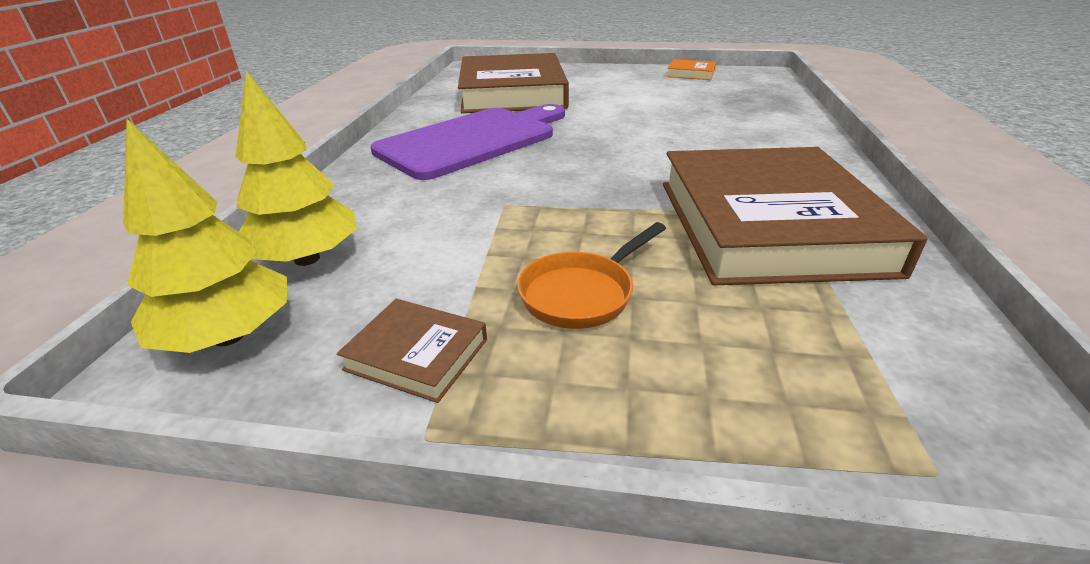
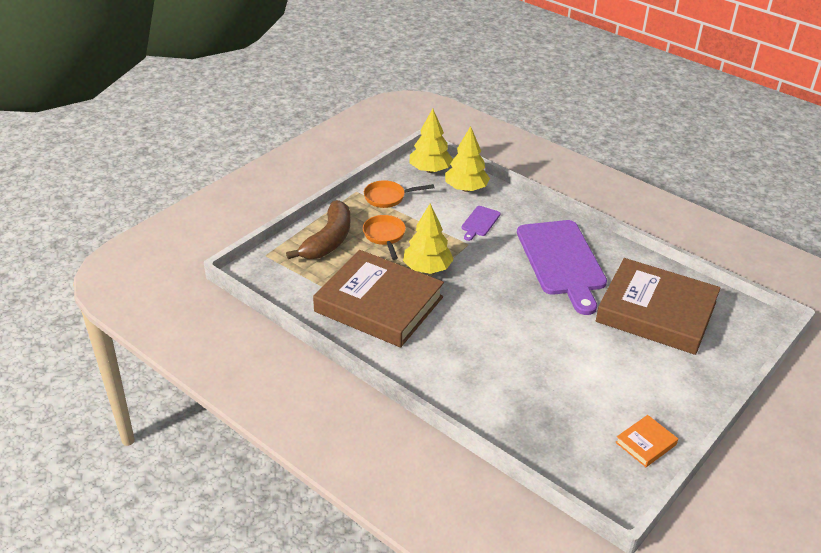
camera: 120 degrees right, 5 degrees up
(417, 354) = (388, 197): brown book -> orange pan
(427, 212) = (480, 222): none -> purple cutting board
(617, 216) = (427, 268): none -> yellow tree
(703, 372) = (328, 240): none -> brown banana

